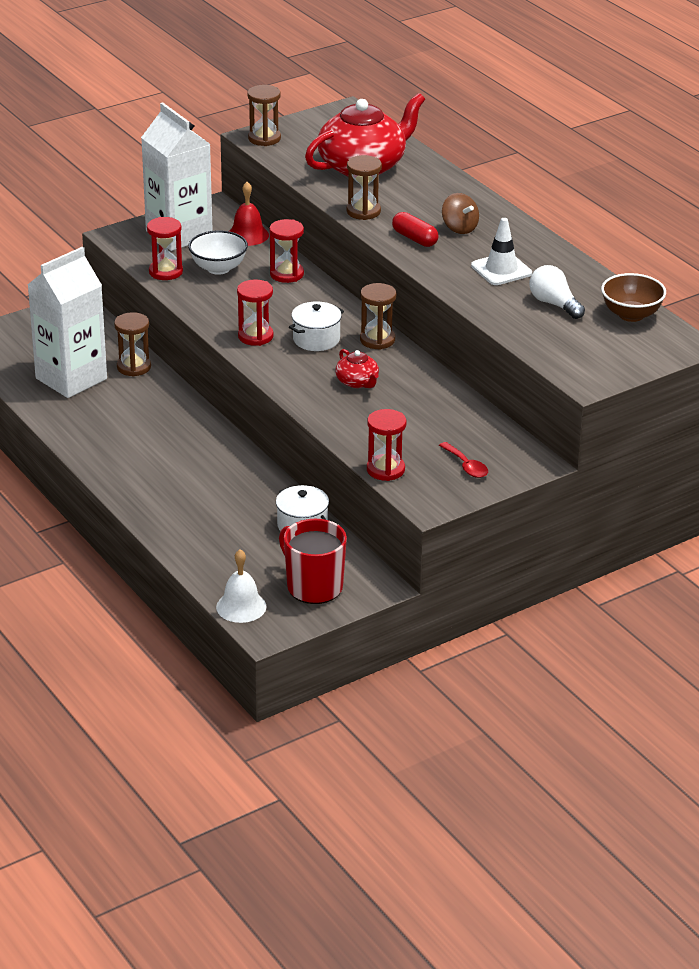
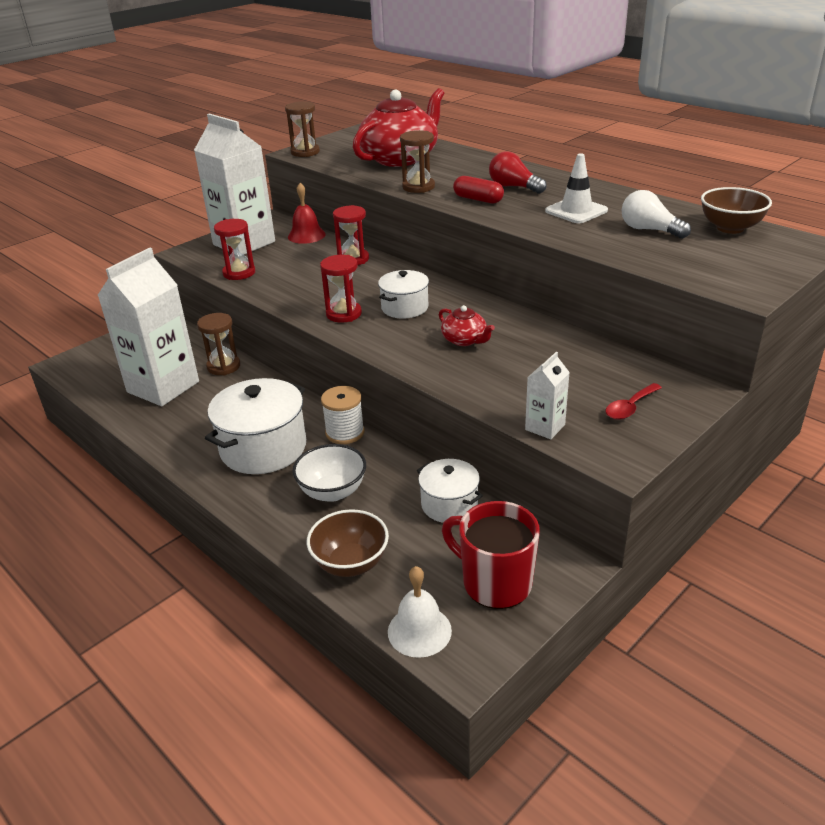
camera: 10 degrees left, 0 degrees up
(155, 452) = (263, 448): none -> white pot
(203, 554) = (350, 563): none -> brown bowl
(218, 268) = (288, 263): white bowl -> white bowl (332, 491)
(233, 451) = (345, 432): none -> white spool
(377, 340) = (464, 299): brown hourglass -> none
(385, 470) = (545, 427): red hourglass -> white carton
(459, 228) = (514, 187): brown spinning top -> red light bulb
(466, 466) = (630, 407): red spoon -> red spoon turned 90 degrees clockwise

